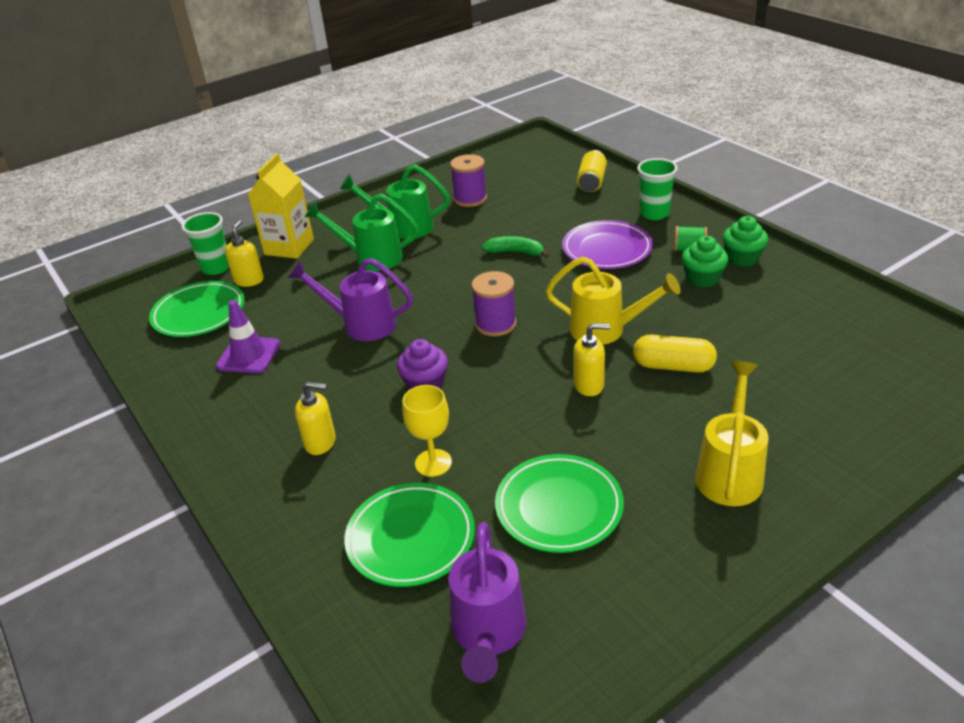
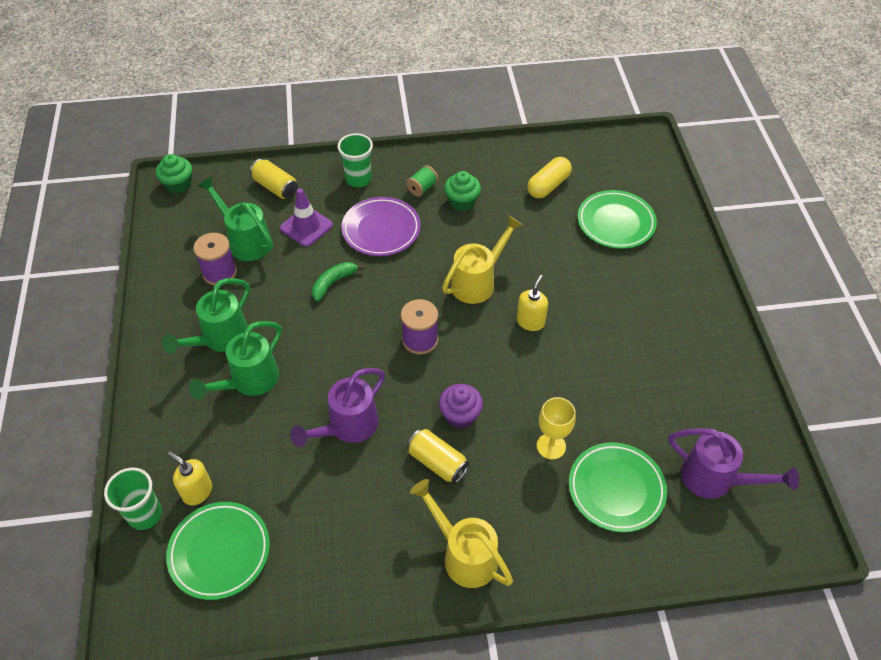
camera: 65 degrees left, 15 degrees up
(249, 355) = (324, 528): purple traffic cone -> purple traffic cone (306, 227)
(289, 247) = (166, 439): yellow carton -> none
(320, 442) = (482, 510): yellow soap dispenser -> none
(359, 391) = (437, 462): none -> yellow can
(516, 195) = (246, 241): none -> green watering can
(559, 507) = (634, 395): green plate -> green plate (615, 223)
(673, 366) = (543, 269): yellow capsule -> yellow capsule (548, 186)
(730, 472) = (654, 298): yellow watering can -> yellow watering can (464, 555)
(742, 258) = (456, 169): green cupcake -> green cupcake (178, 184)

